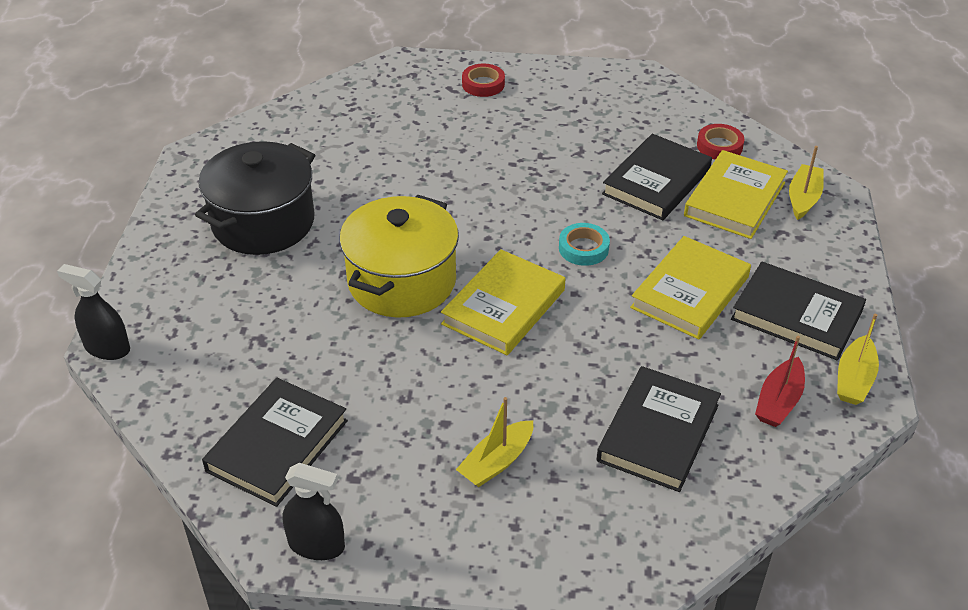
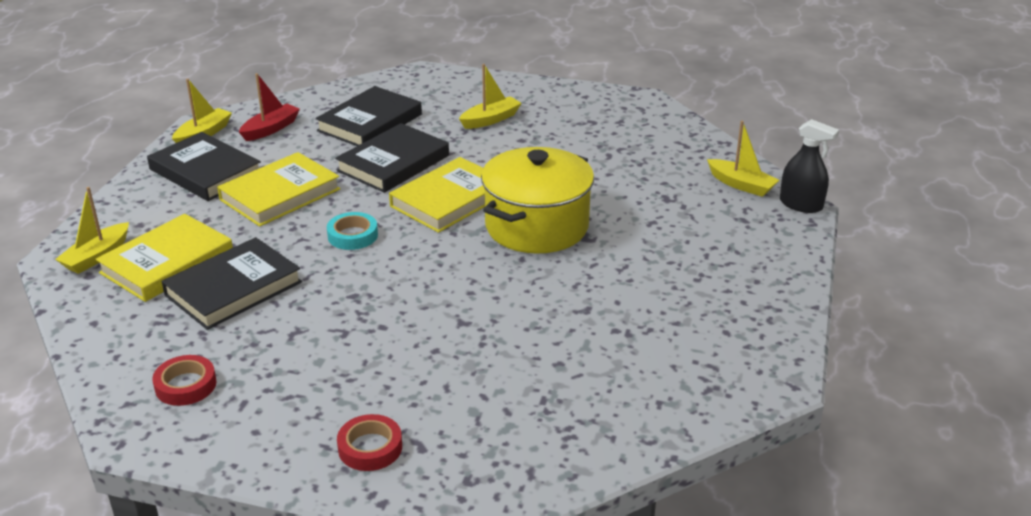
camera: 170 degrees left, 10 degrees down
(168, 372) = (741, 185): none -> yellow boat
(263, 222) = (676, 291): black pot -> none
(277, 446) = (646, 139): black book -> black book (393, 163)
(316, 545) = (617, 98): black spray bottle -> none
(719, 146) = (127, 320): red tape -> red tape (185, 385)

